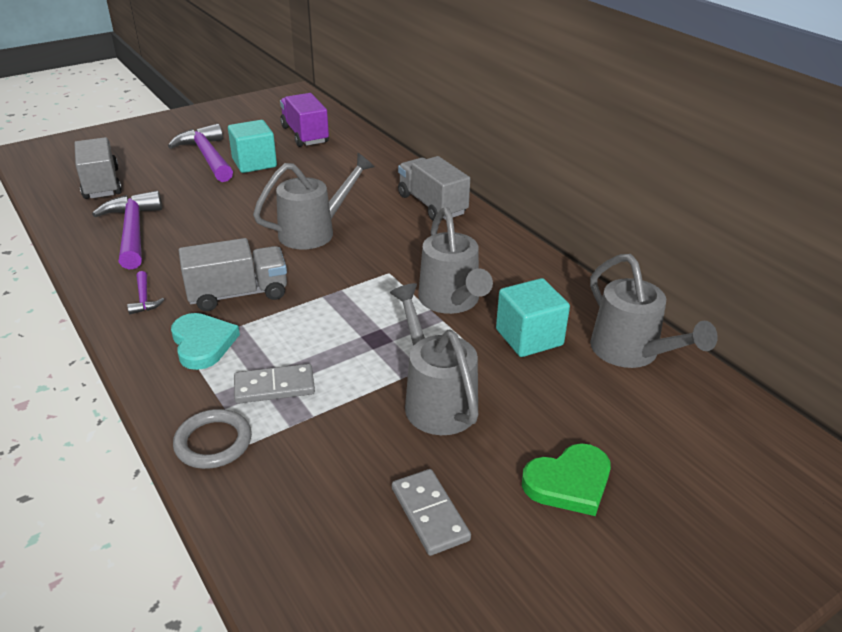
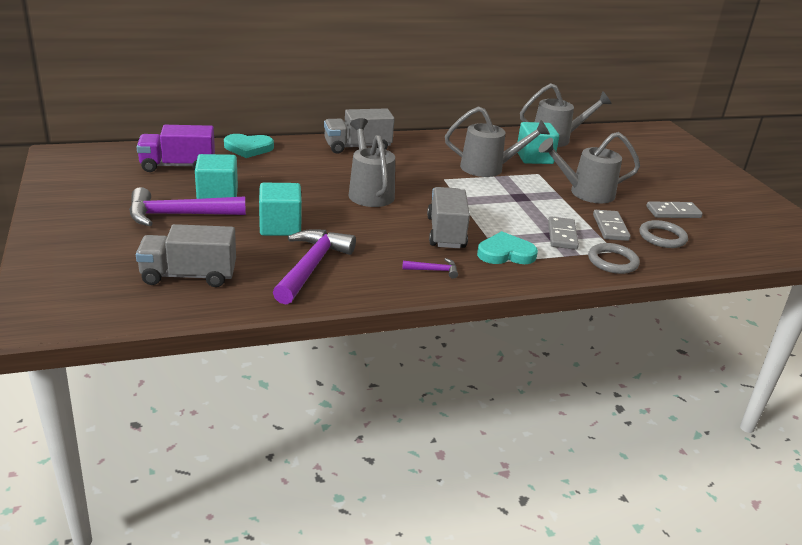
camera: 75 degrees left, 5 degrees down
(133, 231) = (311, 266): purple hammer -> purple hammer turned 105 degrees clockwise
(207, 202) = (280, 226): none -> turquoise cube
(320, 499) = (662, 237): none -> grey ring
(325, 434) = (610, 227): none -> grey domino
(372, 153) = (248, 148): none -> turquoise heart
(569, 482) = (653, 177): green heart -> none

